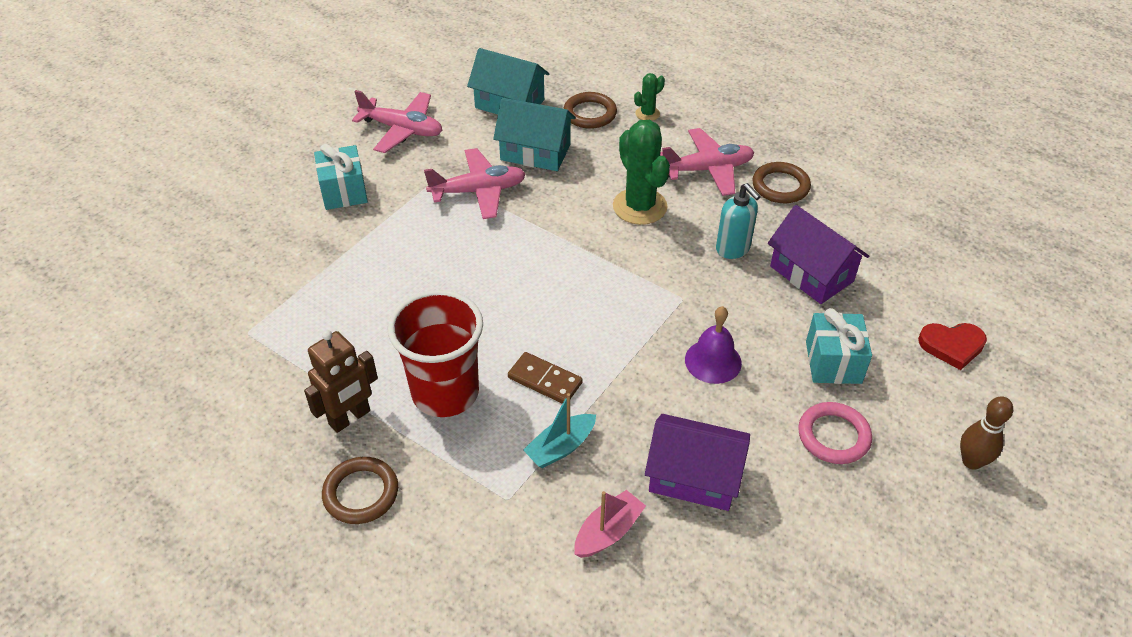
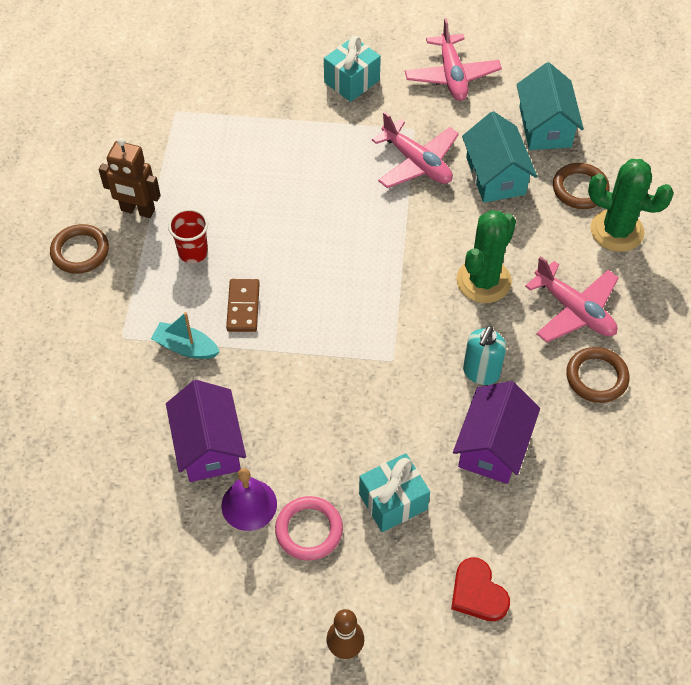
camera: 60 degrees right, 10 degrees up
(445, 393) = (193, 252): red cup -> red cup, size x0.53
(608, 532) = (128, 411): pink boat -> none
(647, 114) = (616, 231): green cactus -> green cactus, size x2.01
(713, 361) = (336, 411): purple bell -> purple bell (249, 504)

